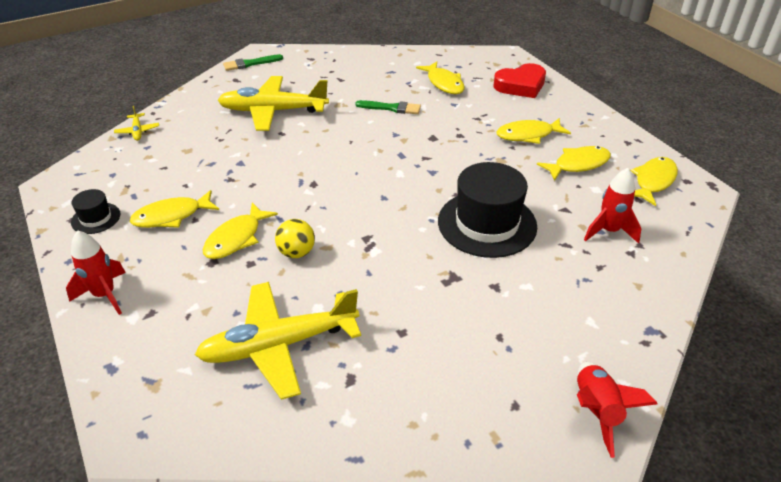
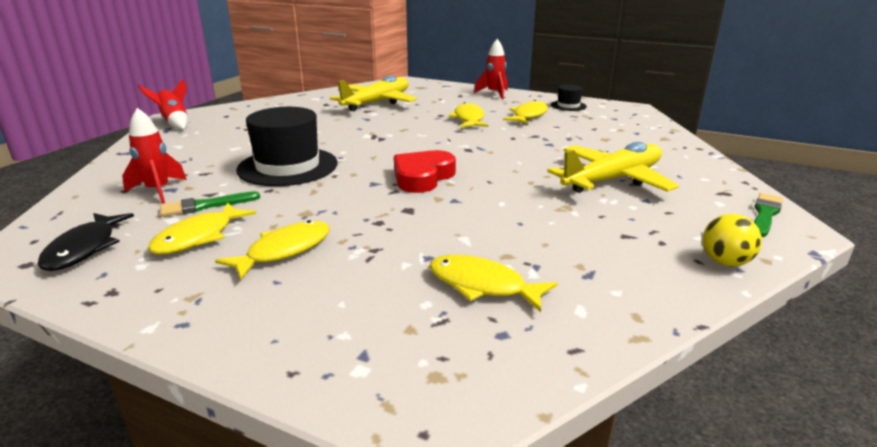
camera: 145 degrees right, 15 degrees down
(137, 131) = (671, 137): yellow plane -> none
(296, 252) = (419, 123): yellow ball -> yellow ball (725, 262)
(391, 108) = (501, 223): green brush -> green brush (205, 206)
(520, 85) = (344, 336): red heart -> red heart (422, 177)
(653, 181) = (84, 249): yellow fish -> black fish

